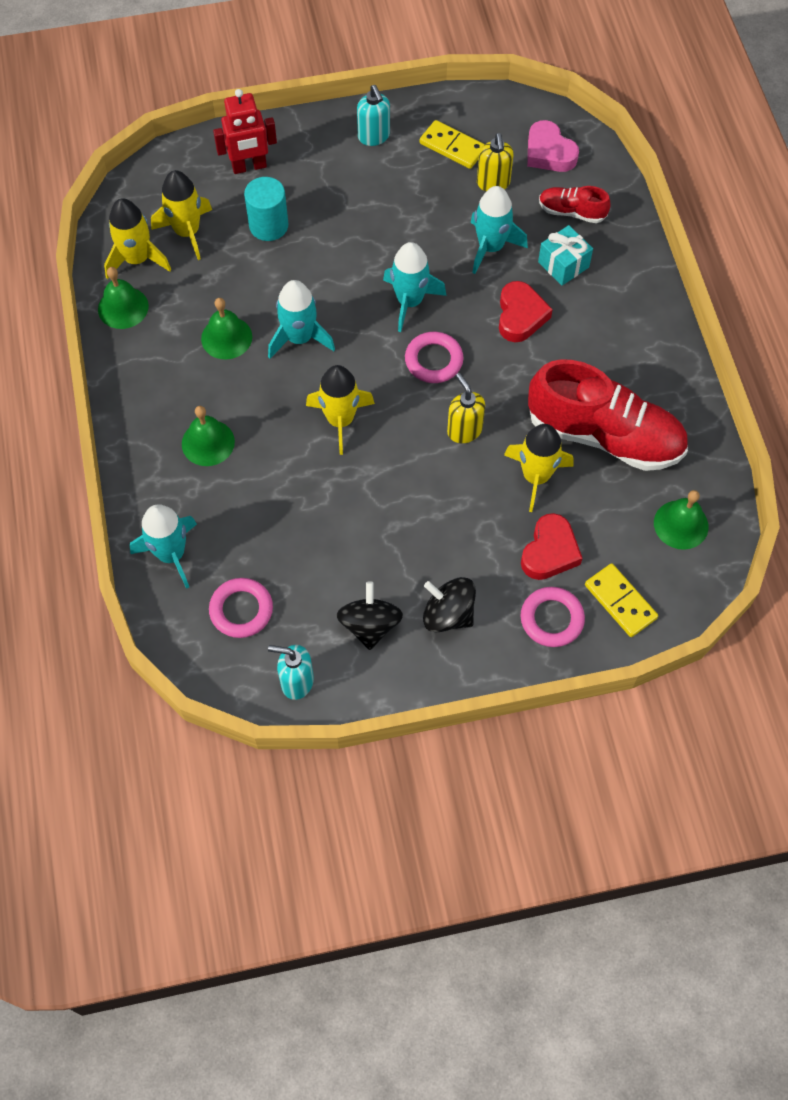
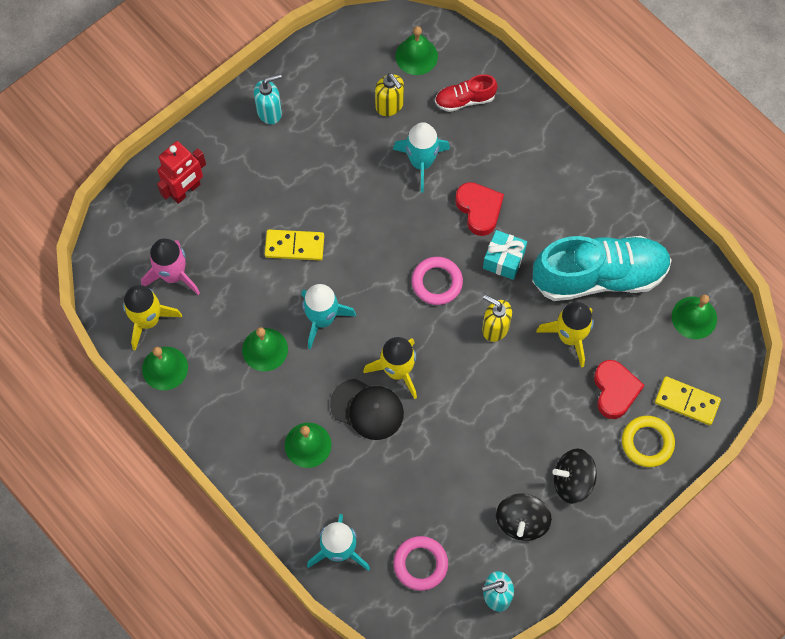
camera: 30 degrees left, 5 degrees up
(187, 232) = (173, 275): yellow rocket -> pink rocket
(268, 225) = (235, 235): turquoise cylinder -> none
(287, 440) = (367, 409): none -> black cap
(370, 625) = (521, 521): black spinning top -> black spinning top turned 135 degrees counterclockwise
(374, 136) = (270, 112): turquoise soap dispenser -> turquoise soap dispenser turned 60 degrees counterclockwise
(409, 301) = (387, 242): turquoise rocket -> none
(452, 147) = (338, 89): yellow domino -> yellow domino (294, 246)
(549, 152) = (416, 56): pink heart -> green bell
(551, 619) = (647, 442): pink ring -> yellow ring
(563, 264) = (485, 149): turquoise gift -> turquoise gift (503, 260)
(604, 435) = (599, 276): red shoe -> turquoise shoe

